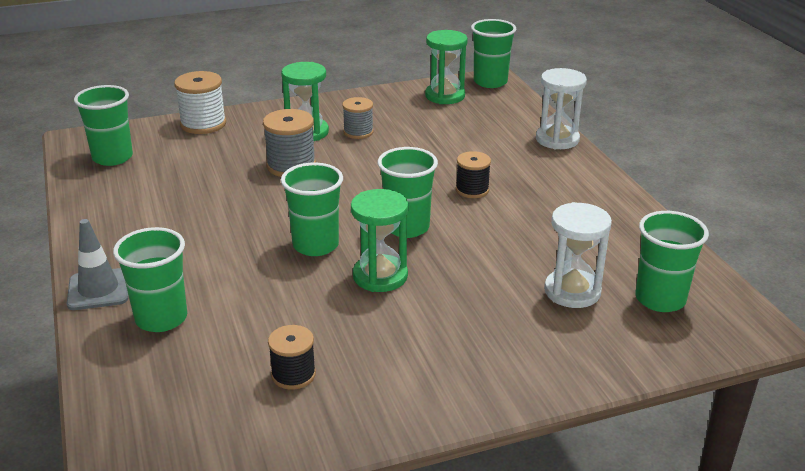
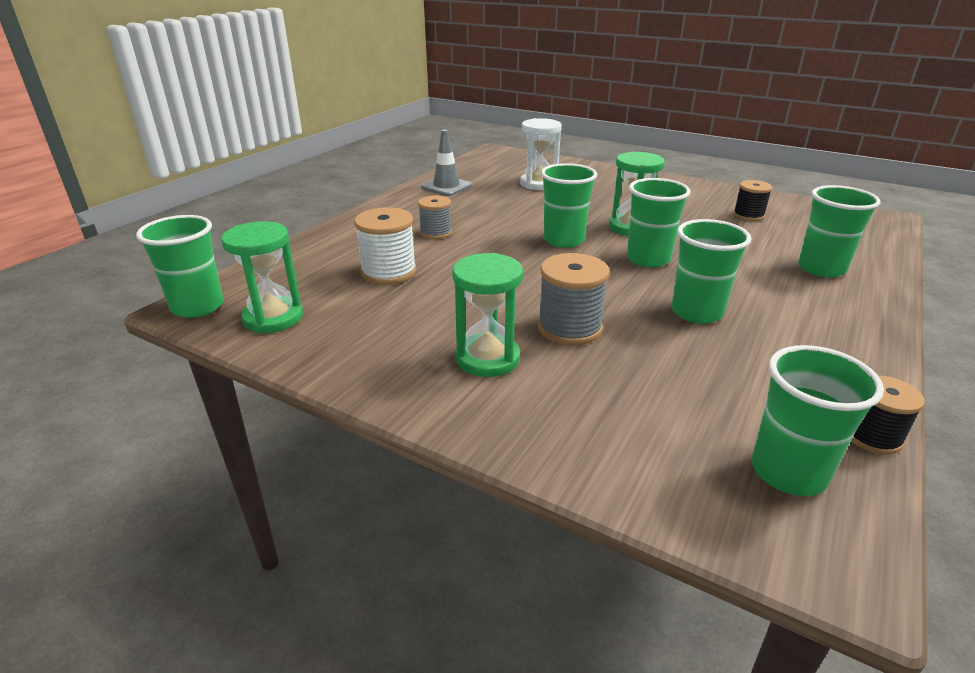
camera: 130 degrees left, 0 degrees up
(98, 290) = (872, 307): grey traffic cone -> grey traffic cone (446, 187)
(203, 124) = (590, 458): white spool -> white spool (388, 272)
(358, 132) = (440, 327): grey spool -> grey spool (435, 233)
(472, 190) = (470, 238): black spool -> black spool (872, 436)
(557, 139) = (328, 236): white hourglass -> none
(660, 299) = (507, 168): green cup -> green cup (696, 312)

